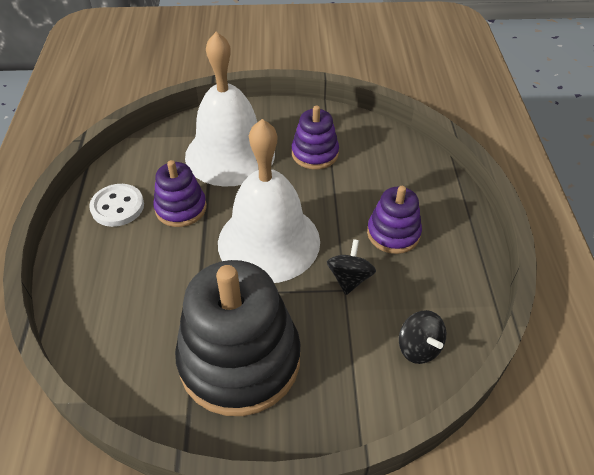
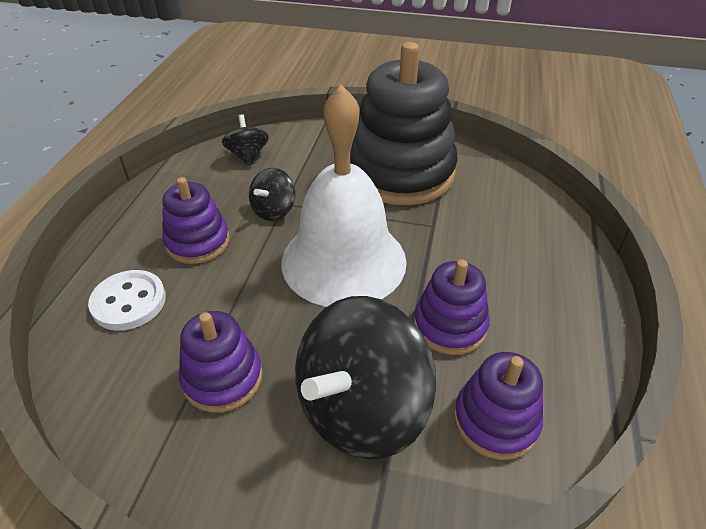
camera: 165 degrees left, 5 degrees down
(117, 207) = (543, 347): white button -> white button (129, 302)
(154, 163) = (495, 420): none -> purple stacking toy
(230, 154) = (361, 409): white bell -> black spinning top

